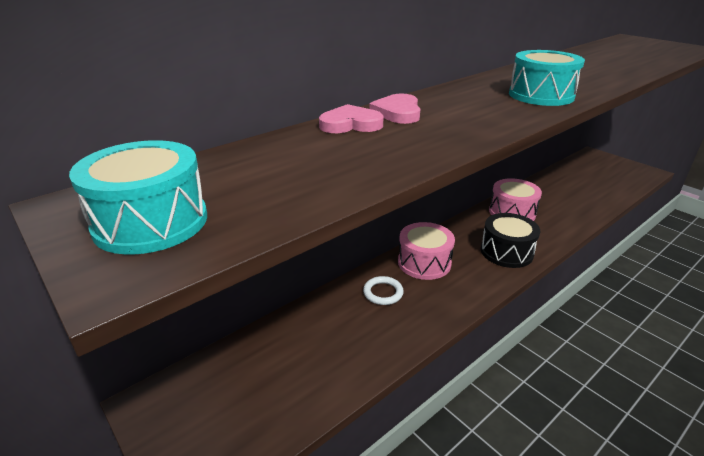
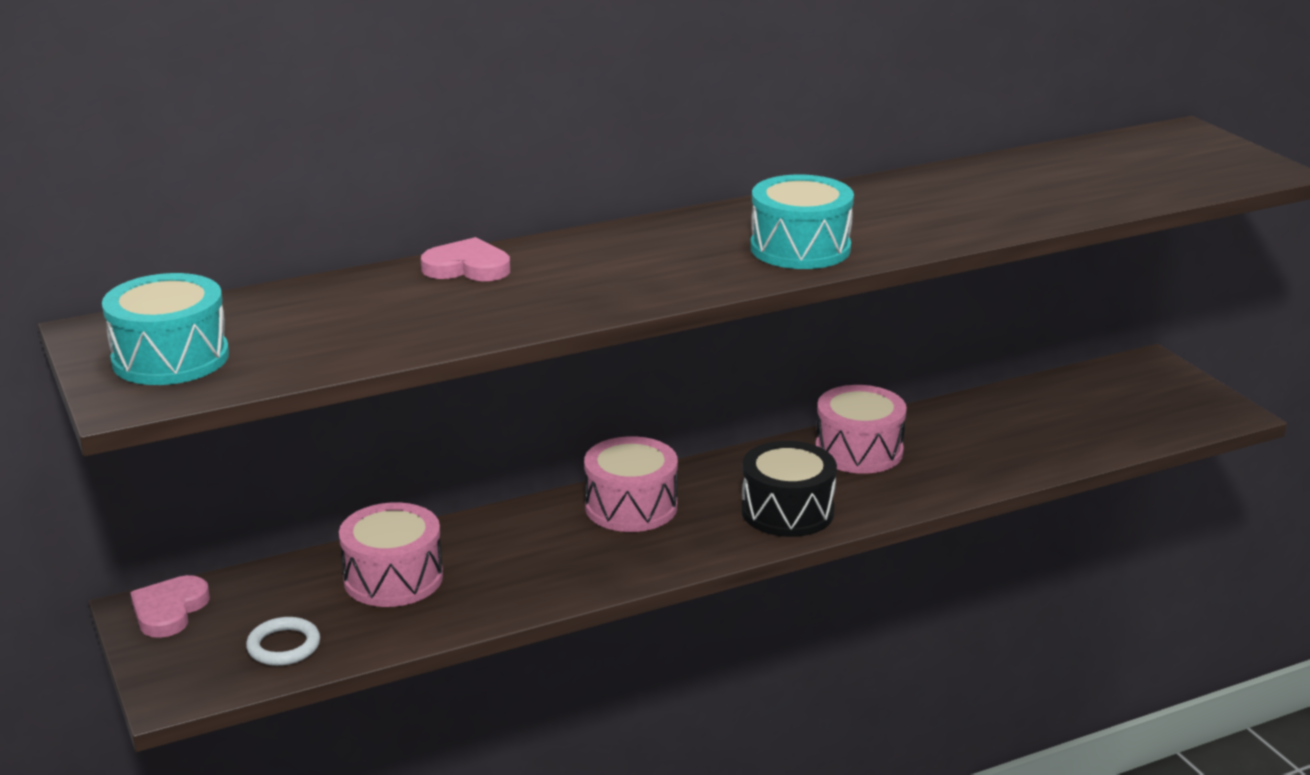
camera: 15 degrees right, 5 degrees down
(313, 339) = (393, 578): none -> pink drum
(383, 293) = (533, 538): white ring -> white ring (284, 646)
(398, 112) = (549, 255): pink heart -> pink heart (169, 610)

